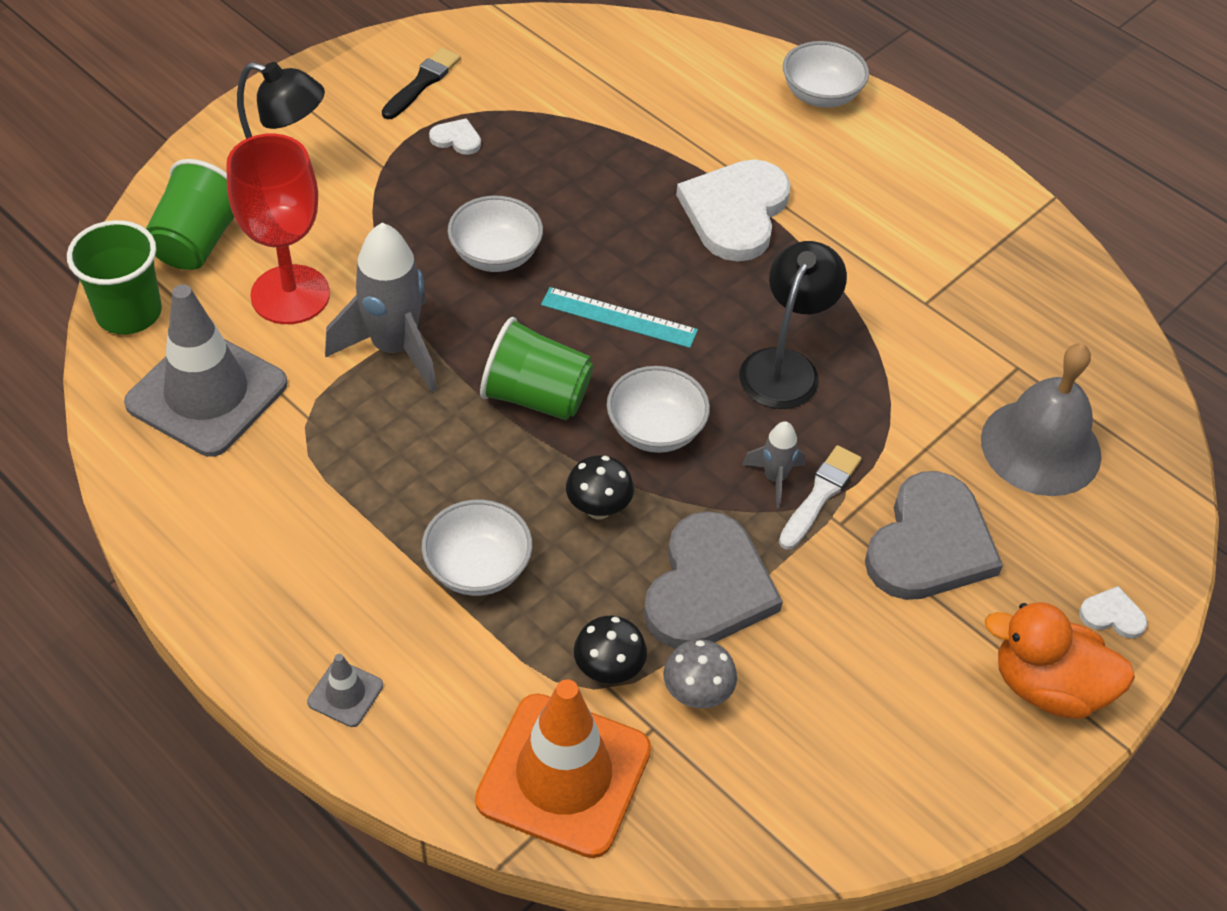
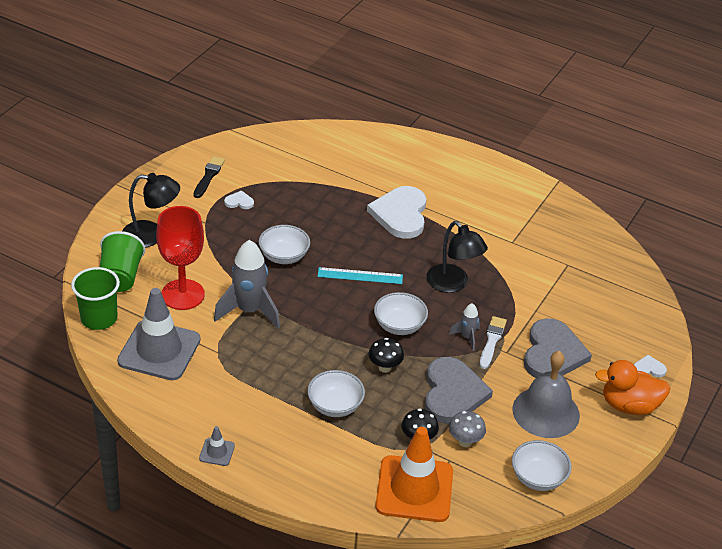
camera: 15 degrees left, 10 degrees down
(345, 694) = (292, 475): grey traffic cone -> grey traffic cone (217, 452)
(536, 397) = (332, 321): green cup -> none
(785, 366) = (453, 284): black lamp -> black lamp turned 135 degrees clockwise
(821, 95) = (423, 149): white bowl -> white bowl (538, 478)
(1041, 447) = (591, 299): grey bell -> grey bell (546, 412)

